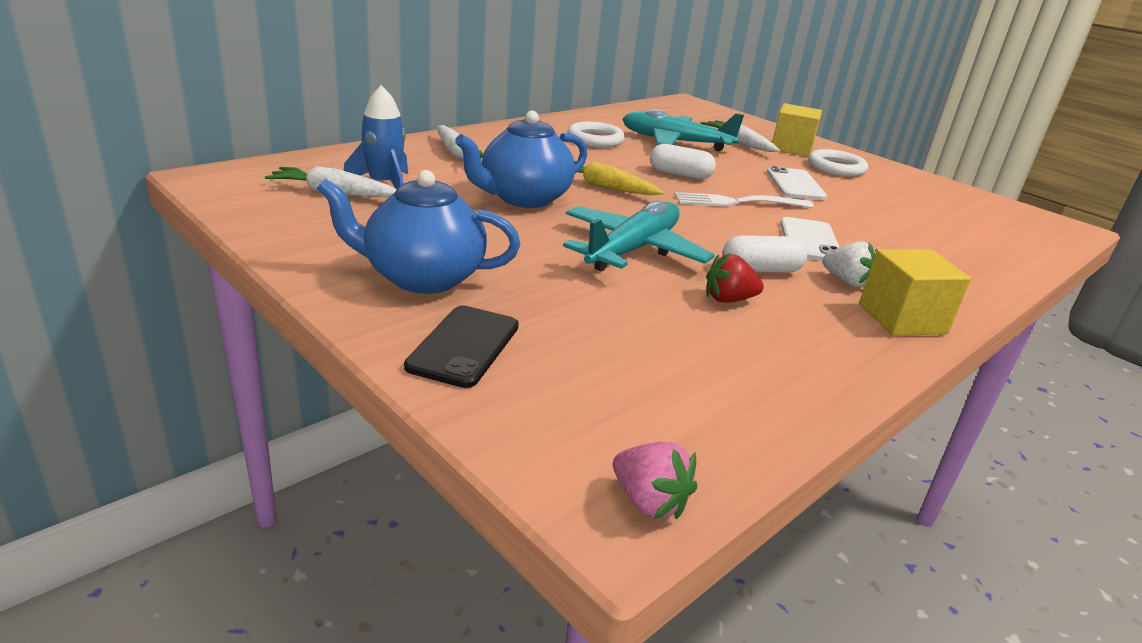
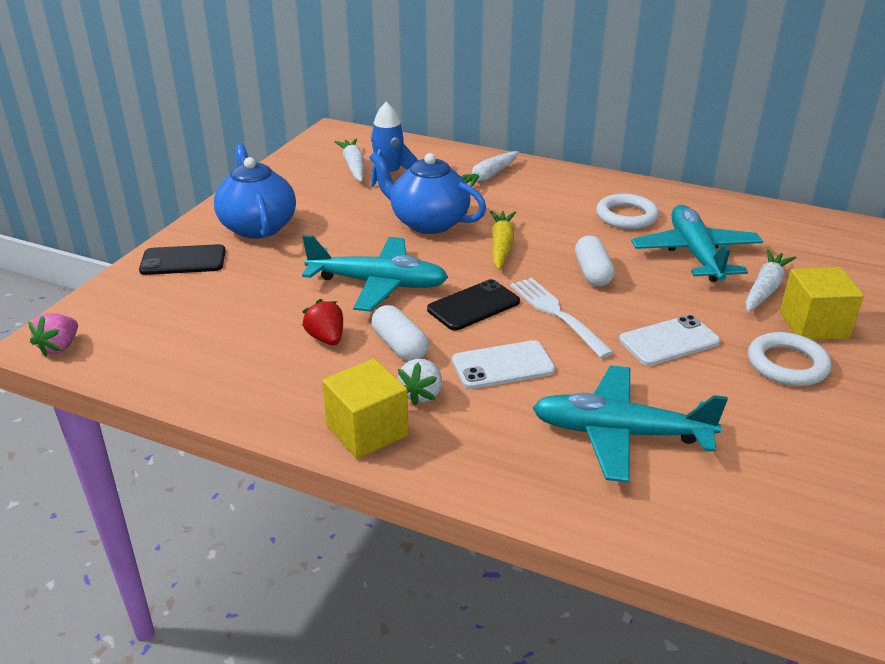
camera: 70 degrees right, 5 degrees up
(705, 224) = (473, 306): none -> black phone
(912, 232) = (619, 433): none -> turquoise plane

